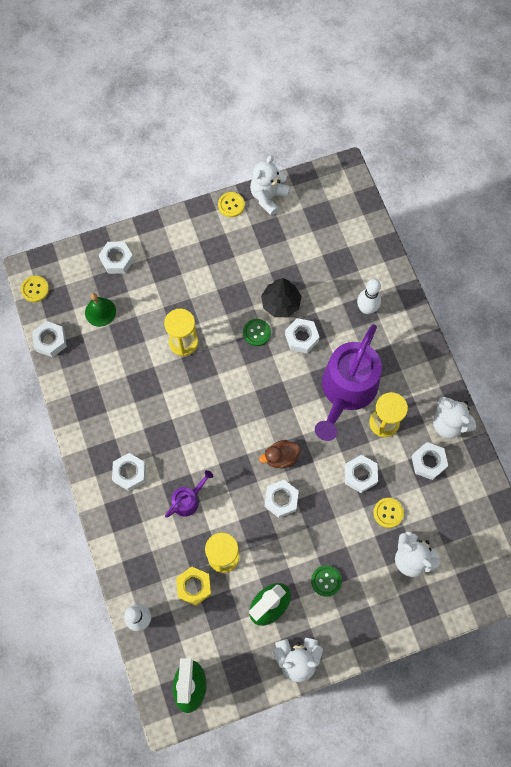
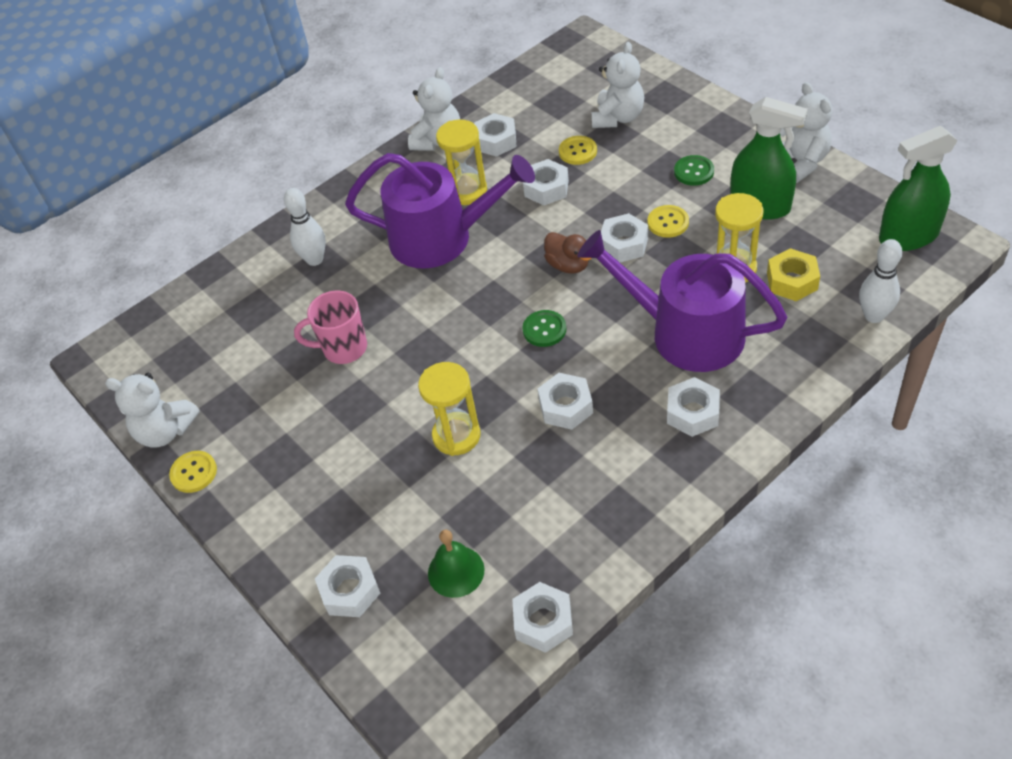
camera: 105 degrees left, 20 degrees down
(35, 289) = (458, 698): yellow button -> yellow button (668, 222)
(188, 500) = (686, 333): purple watering can -> purple watering can, size x2.22
(257, 333) = (401, 357): green button -> green button (544, 329)
(281, 303) = (343, 348): black tree -> pink mug
(301, 338) = (387, 307): white nut -> white nut (566, 407)

